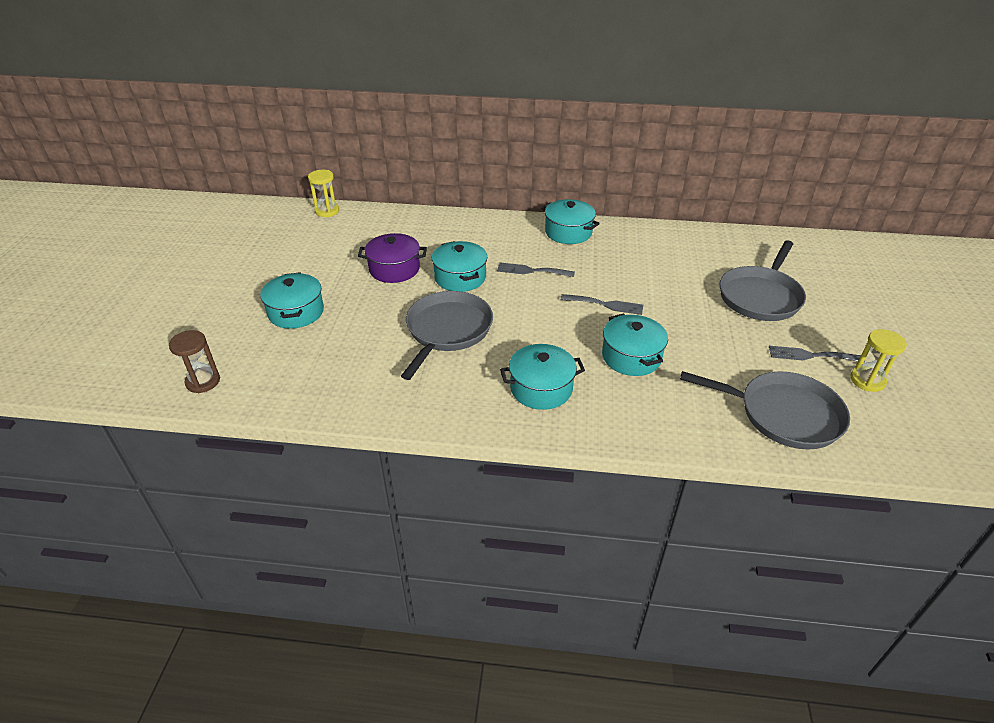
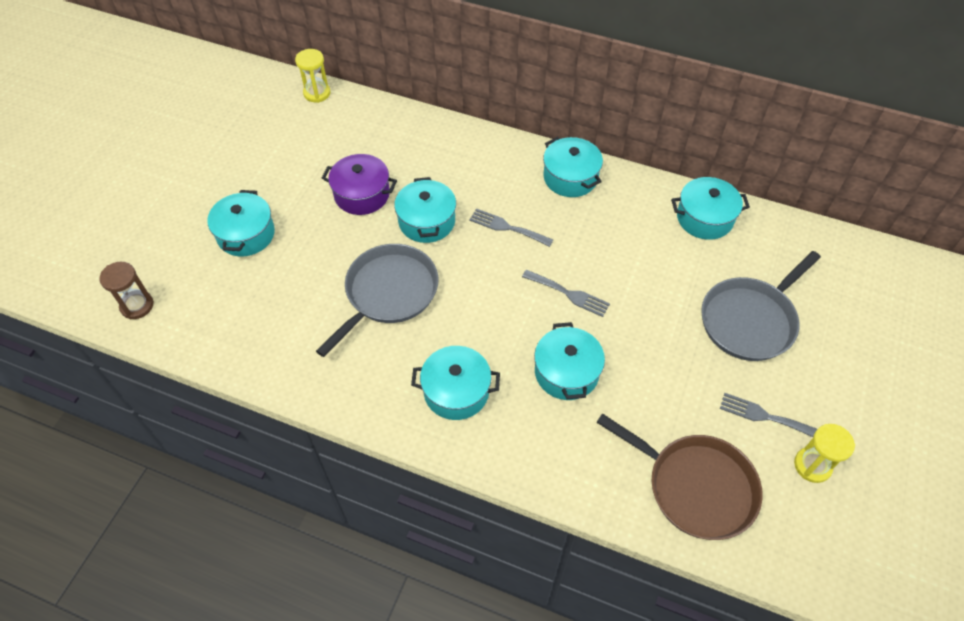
camera: 15 degrees right, 15 degrees up
(688, 240) = (704, 218): none -> turquoise pot
(784, 414) = (695, 487): grey pan -> brown pan

